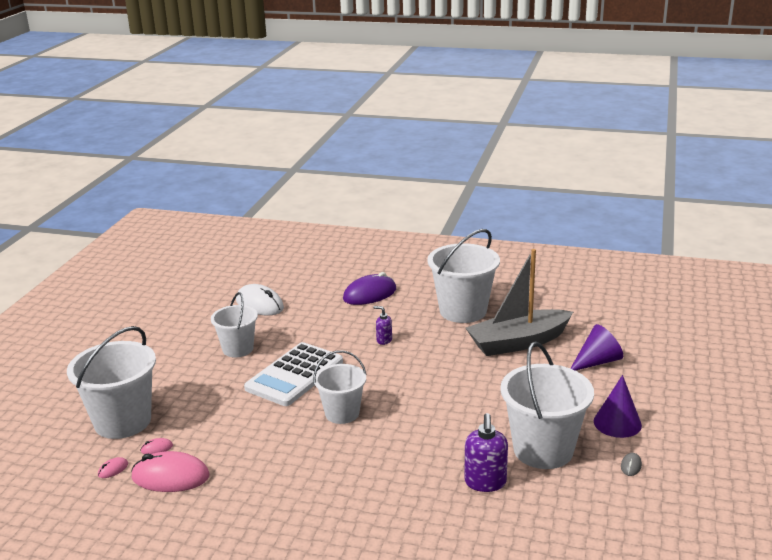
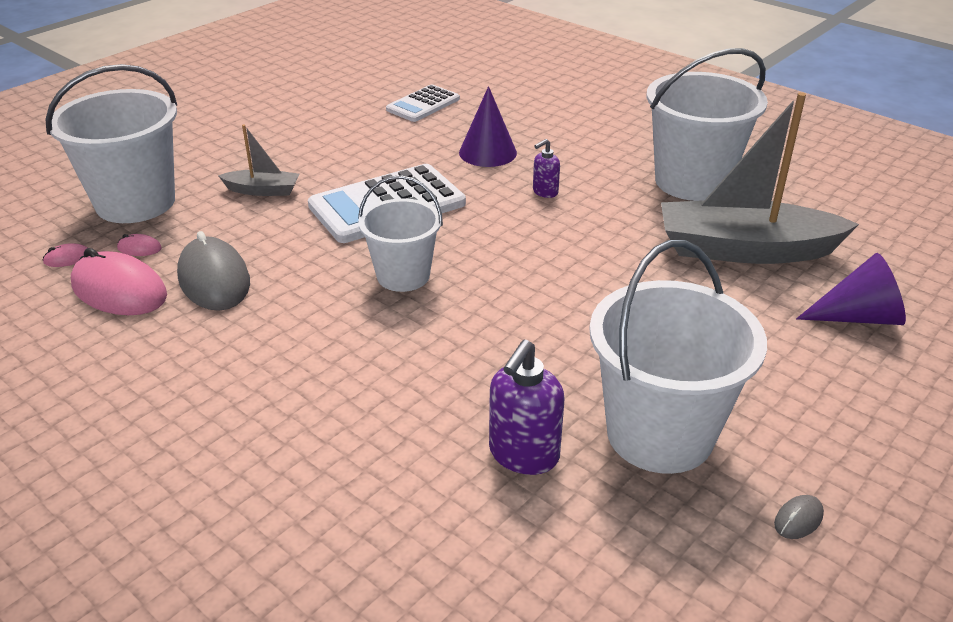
camera: 25 degrees right, 10 degrees up
(204, 389) = (263, 190): none -> grey boat
(226, 451) = (214, 279): none -> grey mouse
(238, 349) = (347, 152): white bucket -> none
(259, 304) = (423, 104): white mouse -> white calculator
(369, 294) = (576, 126): purple mouse -> none
(384, 340) = (545, 192): purple soap dispenser -> purple soap dispenser turned 90 degrees counterclockwise
(617, 423) = (825, 432): purple cone -> purple cone (487, 152)

